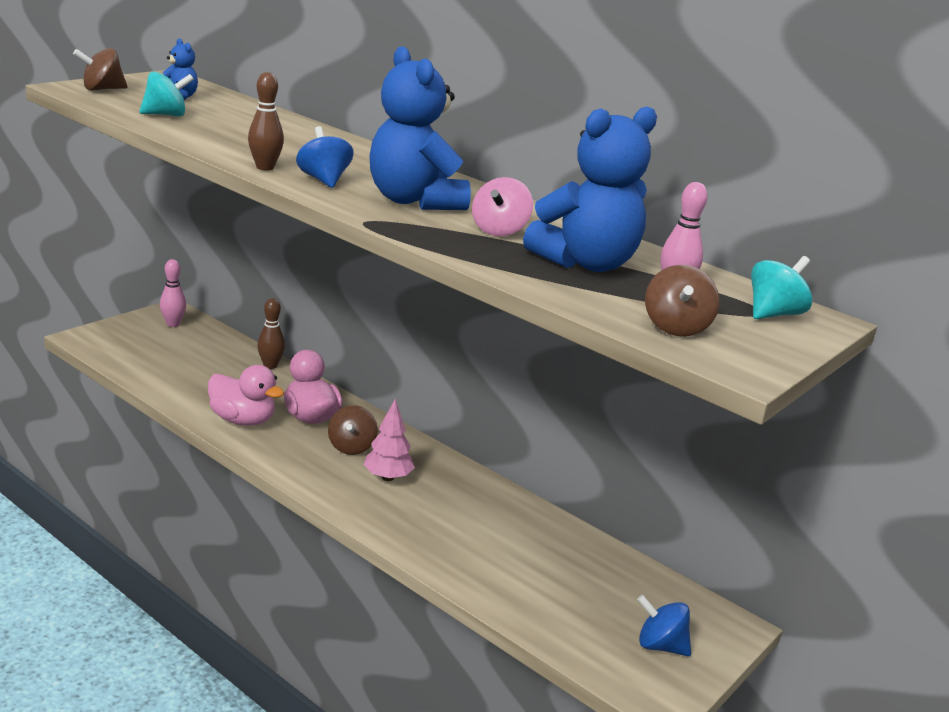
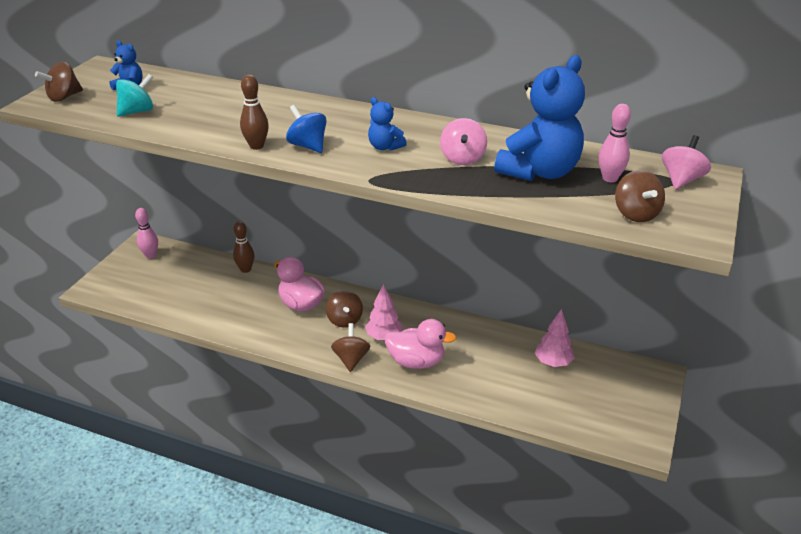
camera: 15 degrees left, 10 degrees up
(242, 420) = (255, 323): pink duck -> pink duck (416, 362)
(330, 488) = (351, 359): none -> brown spinning top
(414, 201) = (385, 147): blue teddy bear -> blue teddy bear, size x0.47
(591, 569) = (553, 362): none -> pink tree
(660, 646) = (624, 405): blue spinning top -> none
(773, 314) = (681, 180): turquoise spinning top -> pink spinning top

